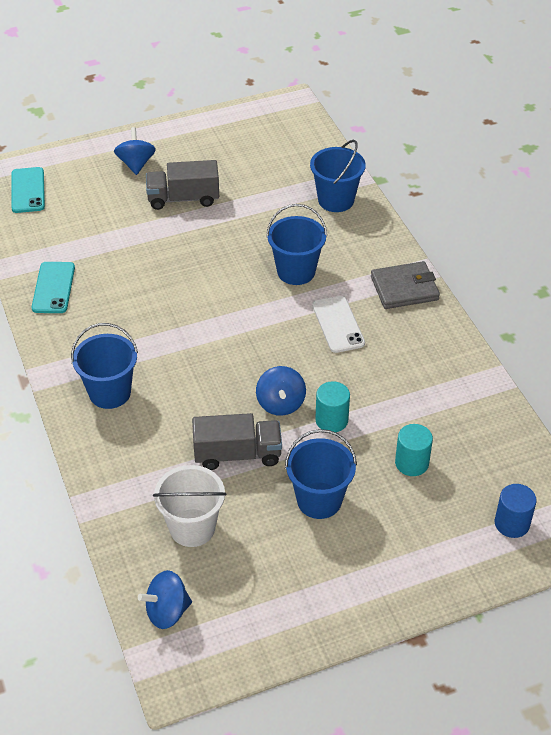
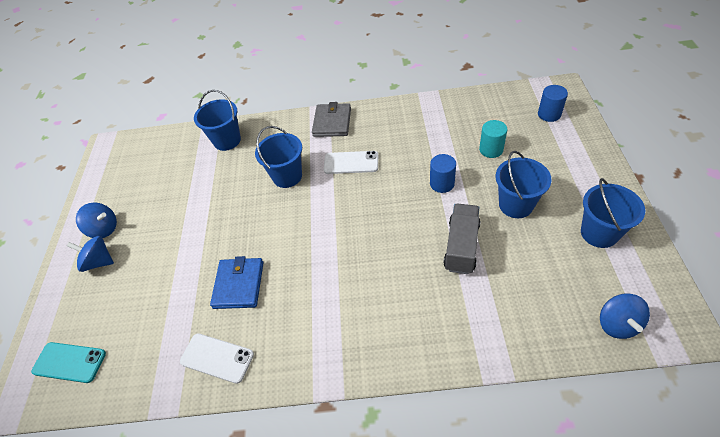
camera: 65 degrees left, 5 degrees up
(53, 288) = (217, 358): turquoise phone -> white phone
(110, 392) = (368, 329): blue bucket -> blue bucket (599, 233)
(136, 277) = (239, 285): none -> blue wallet
(183, 198) = (165, 234): grey truck -> none
(192, 528) = (532, 290): white bucket -> none
(280, 403) = (417, 210): blue spinning top -> blue spinning top (104, 229)
(331, 420) = (442, 183): turquoise cylinder -> blue cylinder

